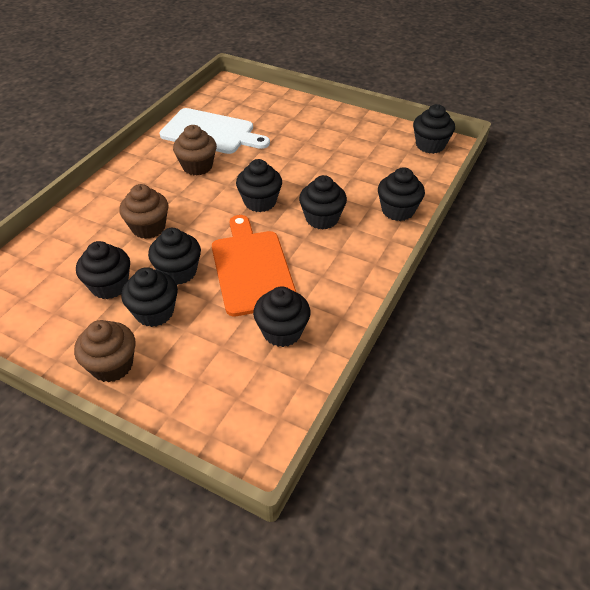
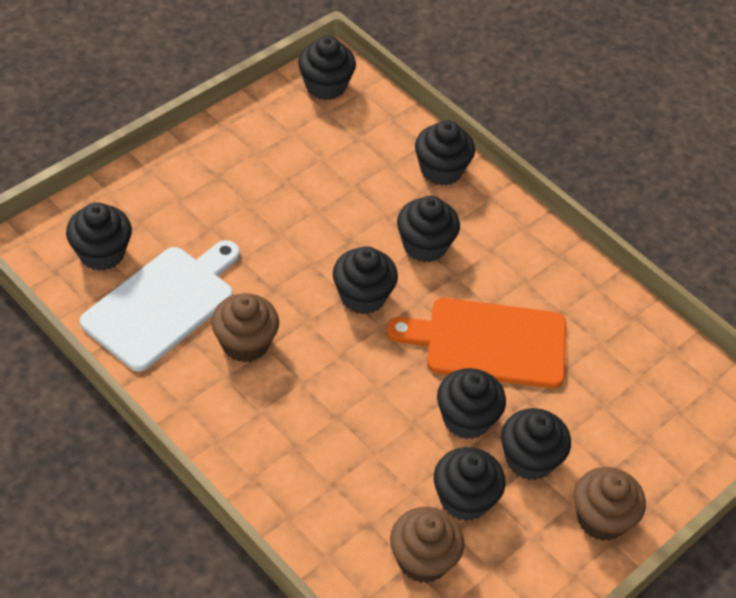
camera: 75 degrees left, 5 degrees up
(148, 227) = (363, 433): brown cupcake -> brown cupcake (423, 559)
(282, 331) = (601, 345): black cupcake -> black cupcake (102, 253)

